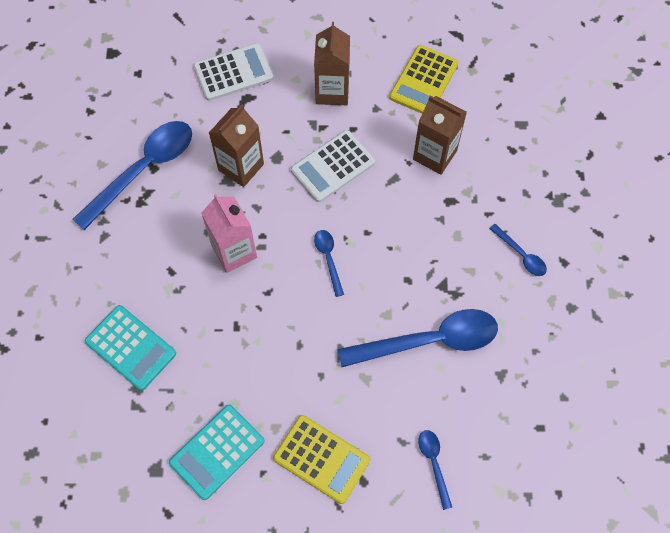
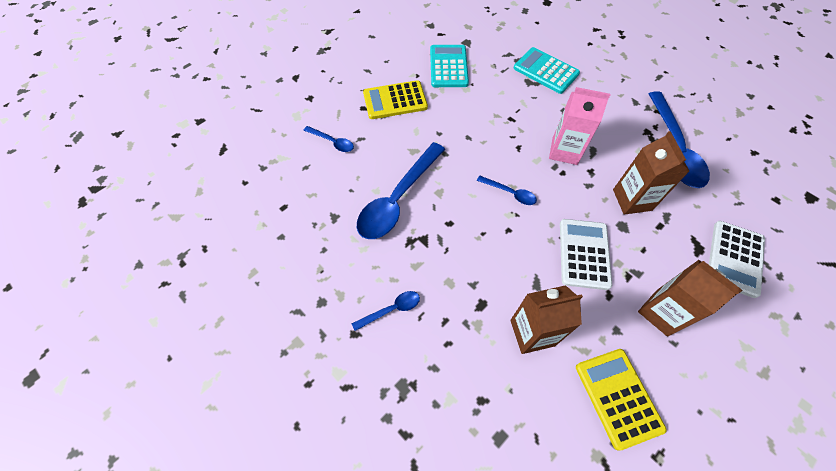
camera: 135 degrees right, 5 degrees down
(131, 347) = (545, 71): turquoise calculator -> turquoise calculator turned 45 degrees clockwise
(521, 255) = (391, 310): blue spoon -> blue spoon turned 150 degrees clockwise

